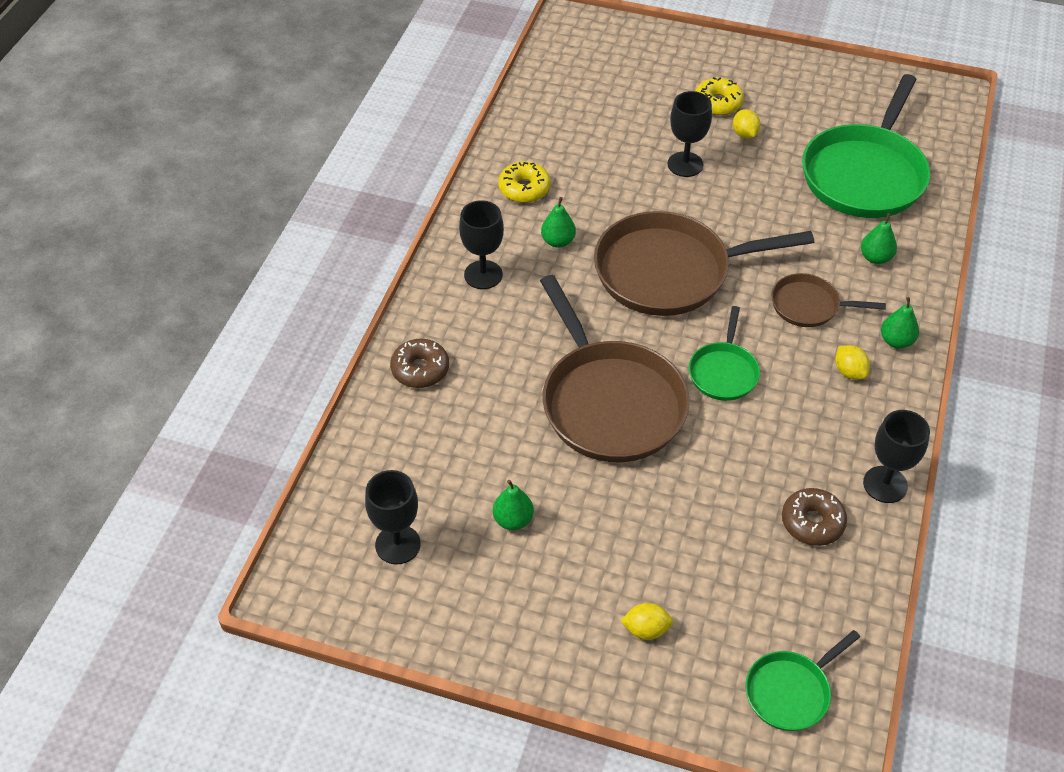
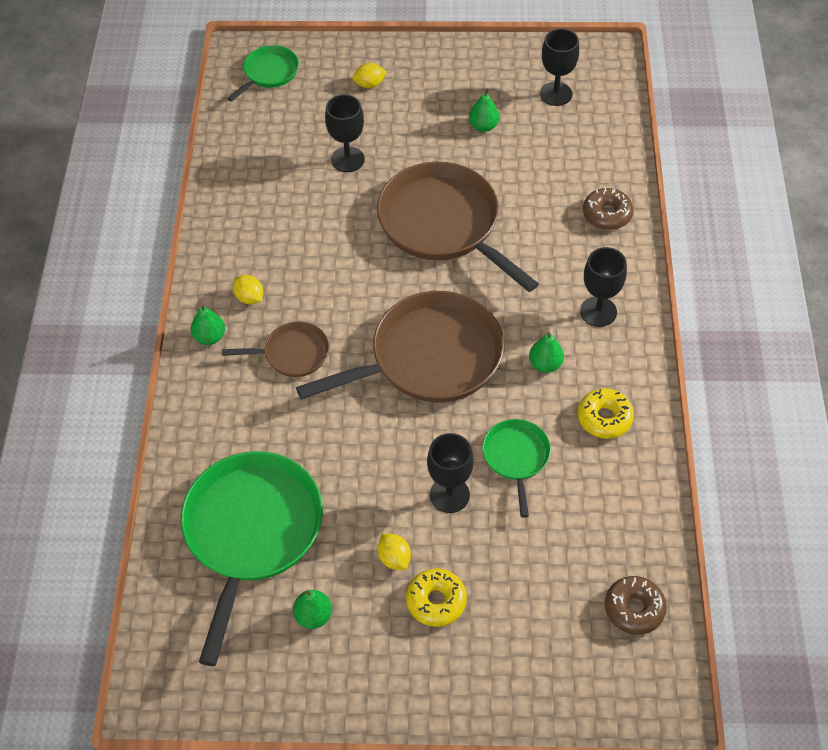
camera: 165 degrees right, 5 degrees up
(723, 372) = (357, 272): green pan -> green pan (516, 457)
(812, 522) = (267, 173): brown donut -> brown donut (634, 609)
(875, 258) = (233, 423): green pear -> green pear (313, 616)
(885, 484) = (214, 212): black goblet -> black goblet (347, 159)

